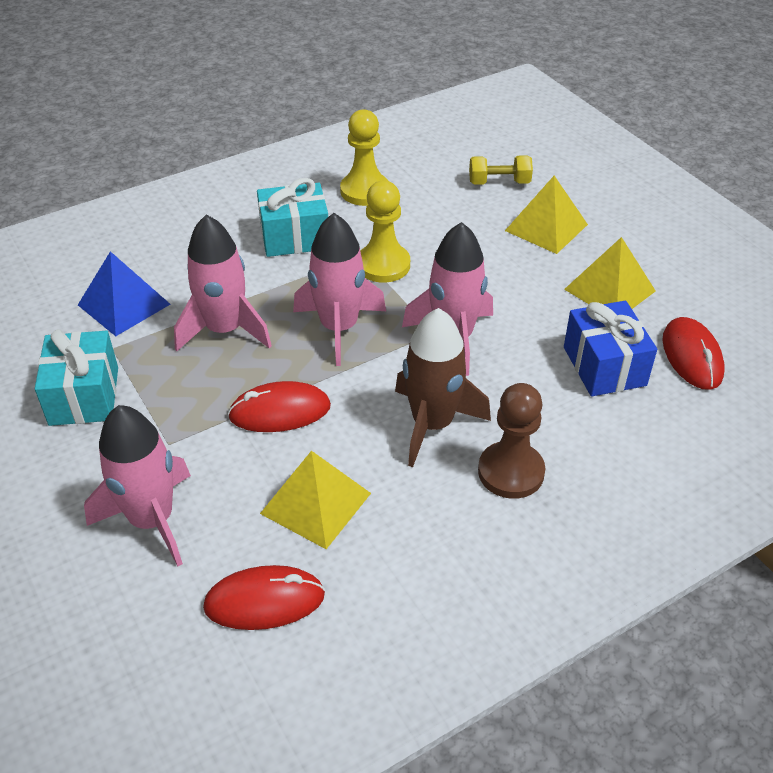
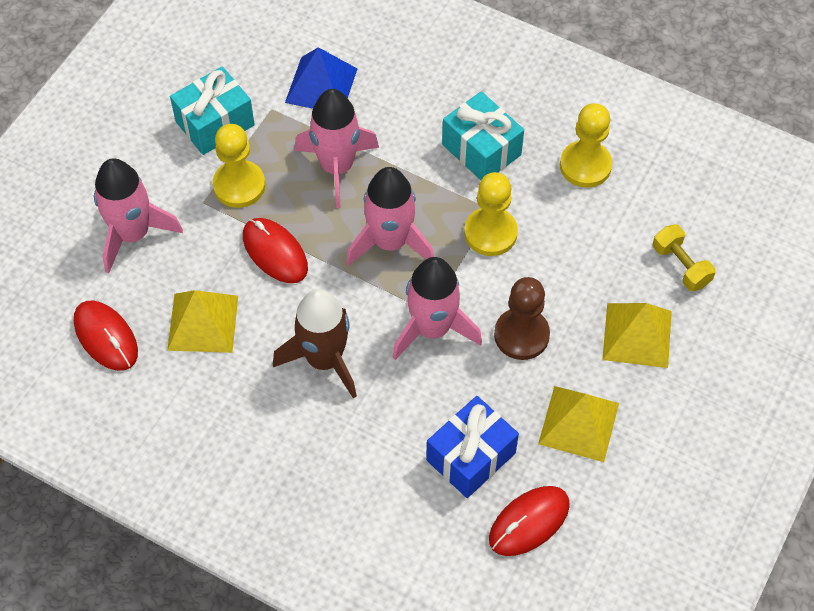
camera: 60 degrees right, 15 degrees up
(176, 407) = (239, 185): none -> yellow pawn
(511, 472) = (307, 435): brown pawn -> brown pawn (521, 335)

